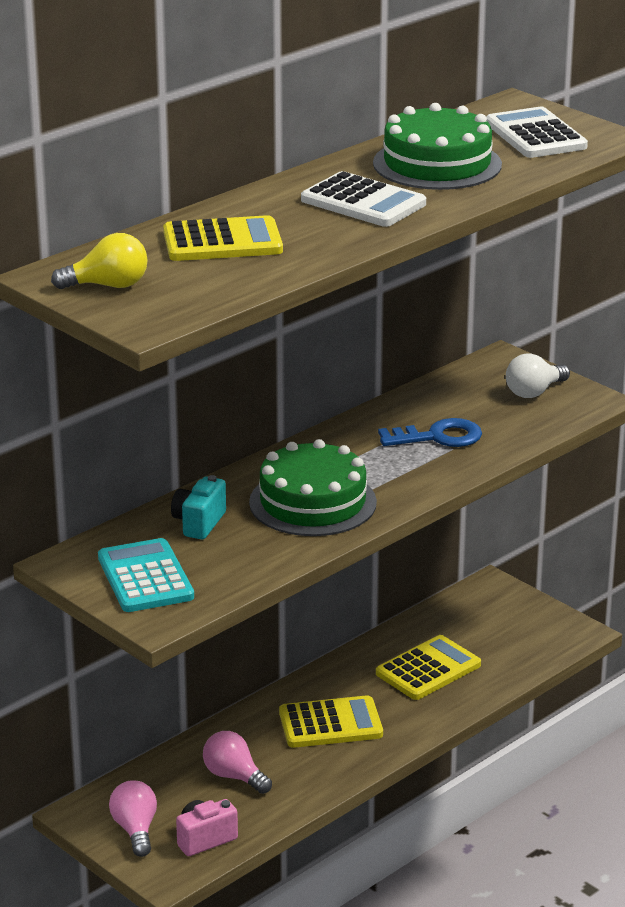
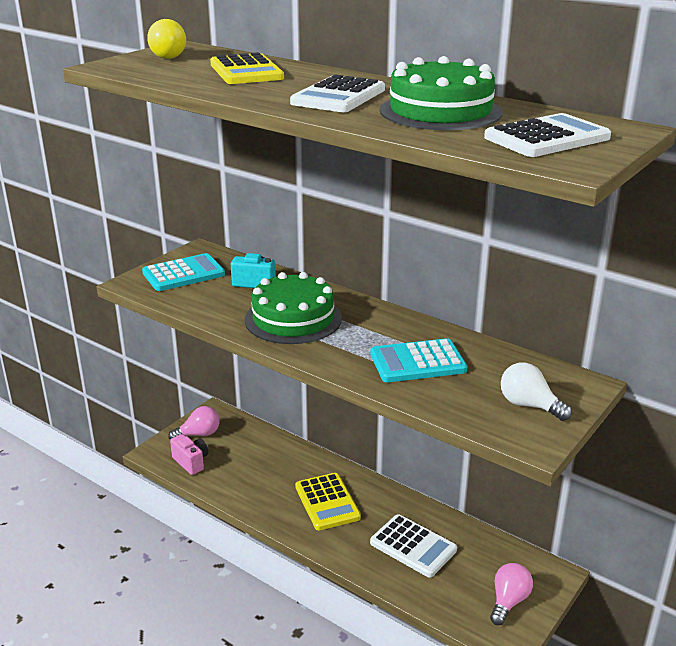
camera: 80 degrees right, 0 degrees up
(234, 776) = (258, 466): pink light bulb -> pink light bulb (508, 601)
(428, 669) = (413, 546): yellow calculator -> white calculator
(438, 437) = (417, 362): blue key -> turquoise calculator

